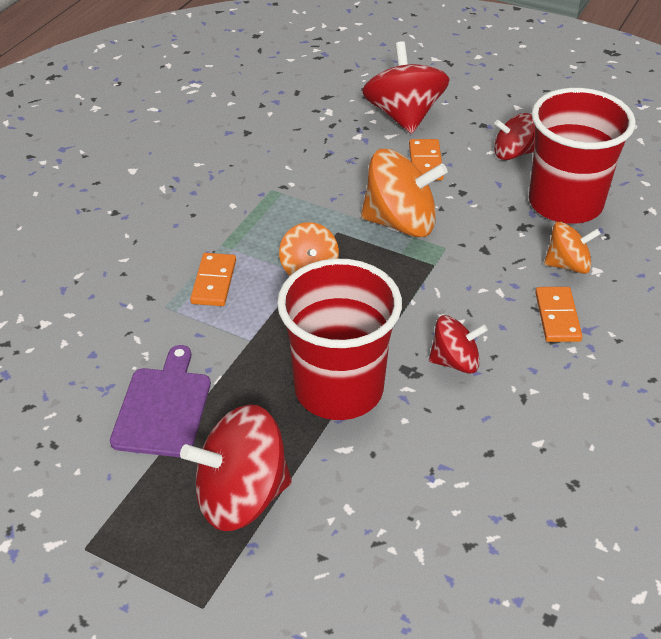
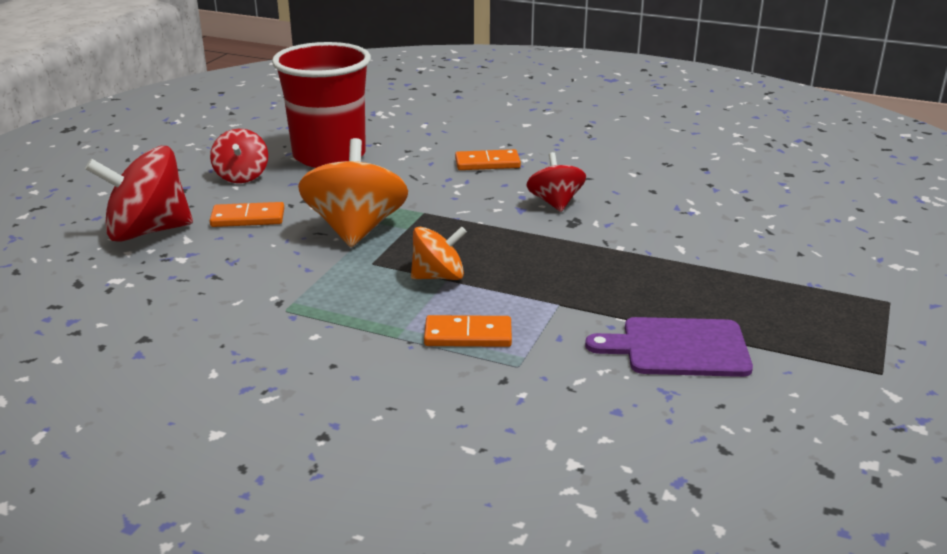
camera: 95 degrees left, 15 degrees down
(241, 496) = (763, 293): red spinning top -> none
(338, 389) = (610, 253): red cup -> none
(568, 265) = (418, 157): orange spinning top -> none

